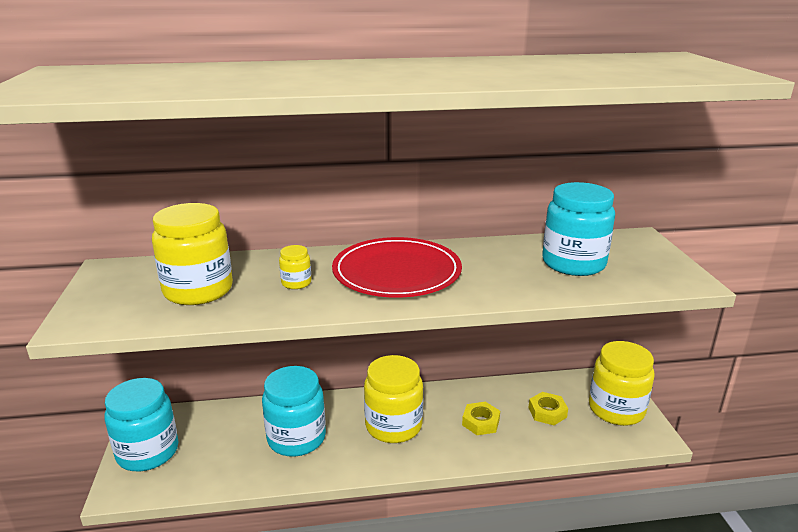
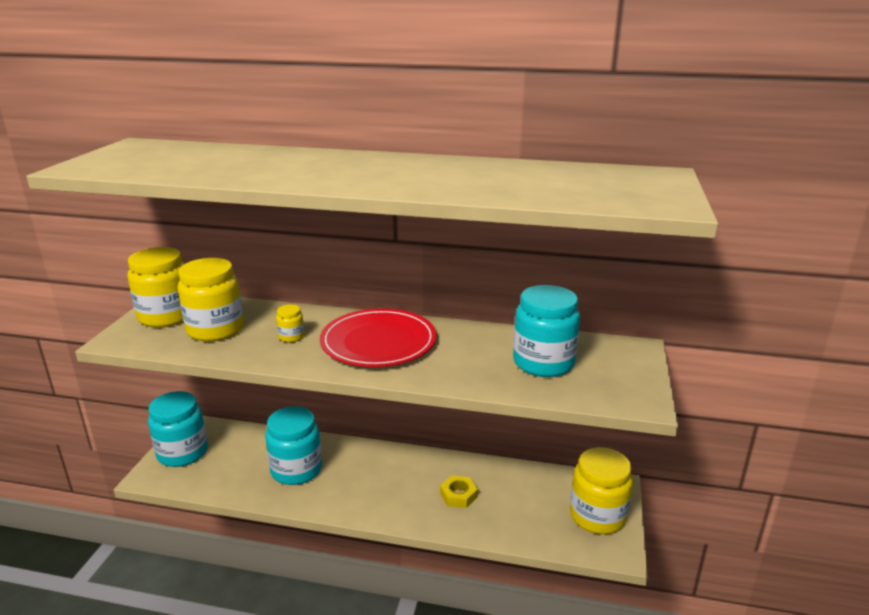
camera: 20 degrees right, 0 degrees up
(393, 426) = (380, 479): yellow jar -> yellow jar (166, 316)
(547, 412) = (527, 501): yellow nut -> none

